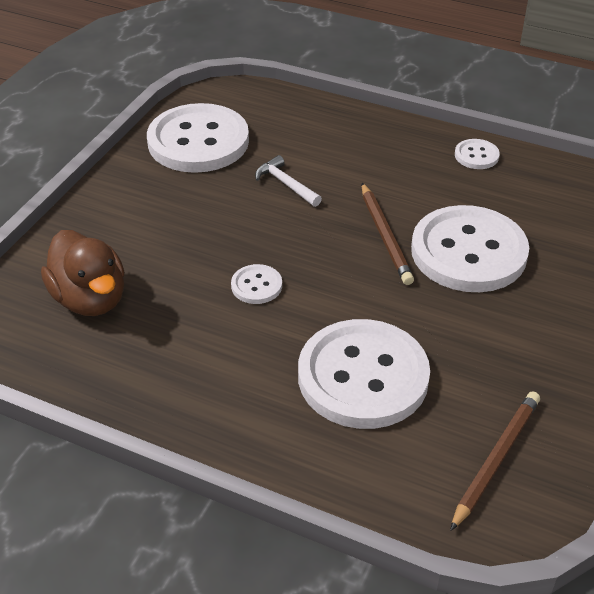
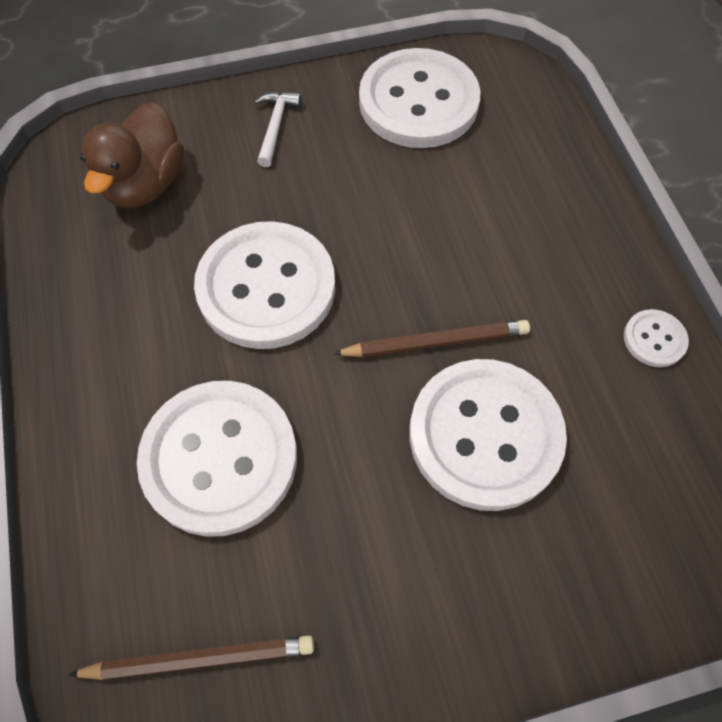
camera: 50 degrees right, 20 degrees up
(256, 286) = (266, 287): white button -> white button, size x2.33
(286, 184) = (429, 209): white hammer -> white hammer (275, 126)
(385, 236) = (435, 342): brown pencil -> brown pencil turned 135 degrees counterclockwise

